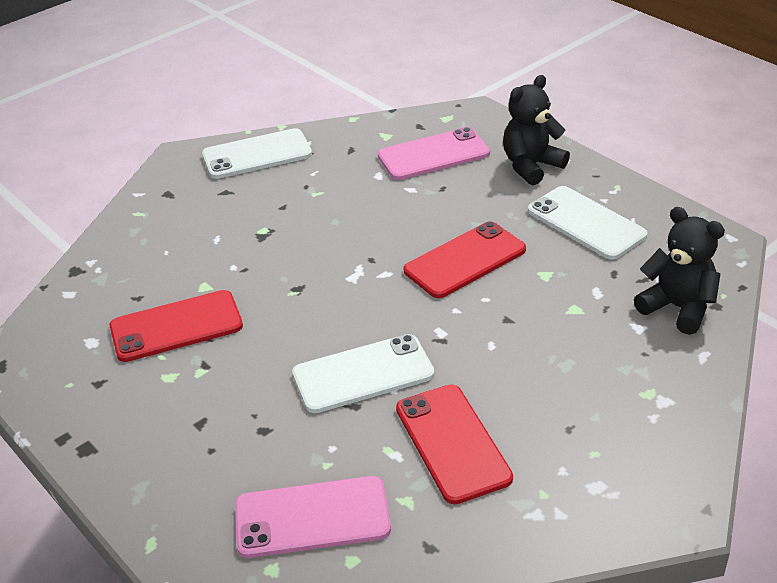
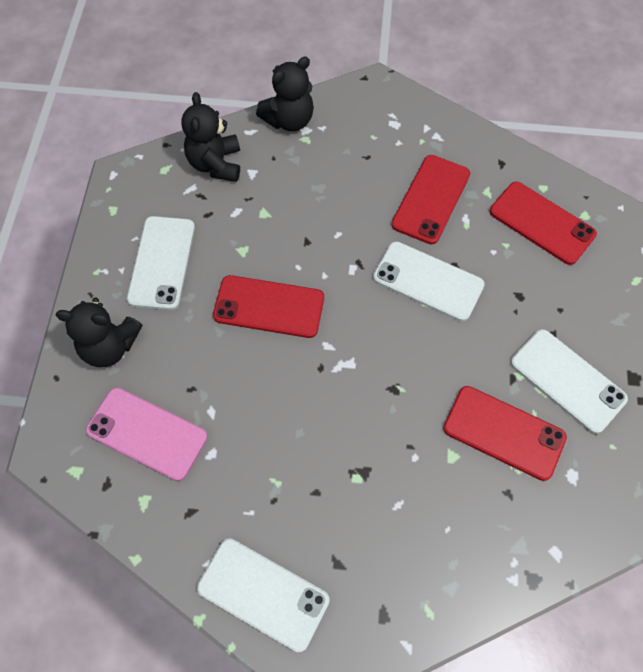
camera: 135 degrees left, 25 degrees up
(151, 399) = (567, 380): none -> white phone
(312, 518) = (542, 223): pink phone -> red phone
(692, 395) = (289, 120): none -> black teddy bear

